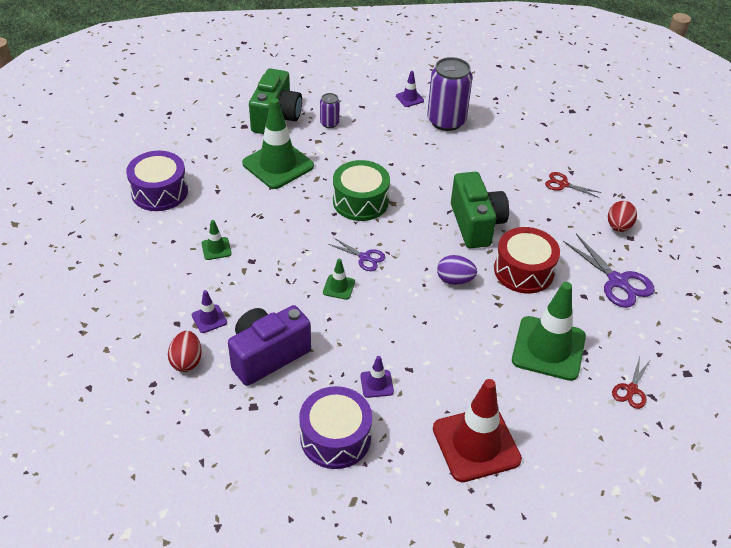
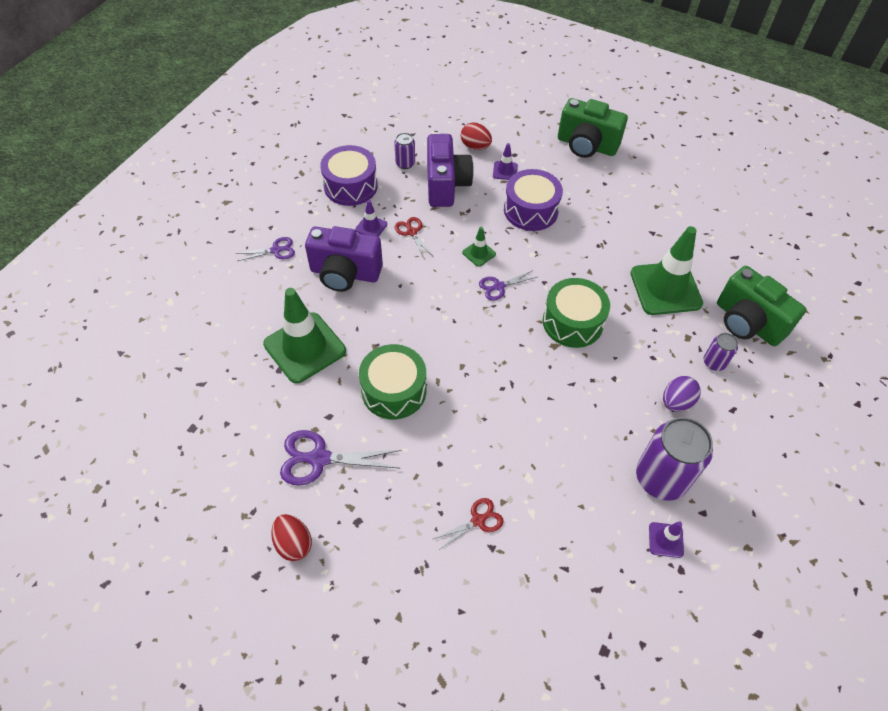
camera: 125 degrees right, 10 degrees up
(159, 192) = (673, 197): purple drum -> purple drum (530, 210)
(216, 248) = (577, 203): green traffic cone -> none
(261, 408) = (405, 163): none -> purple can
(409, 98) = (726, 467): purple traffic cone -> purple traffic cone (666, 540)
(450, 369) = (345, 273): none -> purple camera
(455, 280) = (425, 332): purple egg -> purple egg (676, 402)
(476, 224) = (478, 393): green camera -> green camera (586, 145)
(476, 444) = (276, 250): red traffic cone -> purple scissors
(523, 271) = (394, 390): red drum -> green drum
(618, 227) = (380, 523): red egg -> red egg (293, 543)
(631, 390) = (219, 374): red scissors -> red scissors (411, 232)

